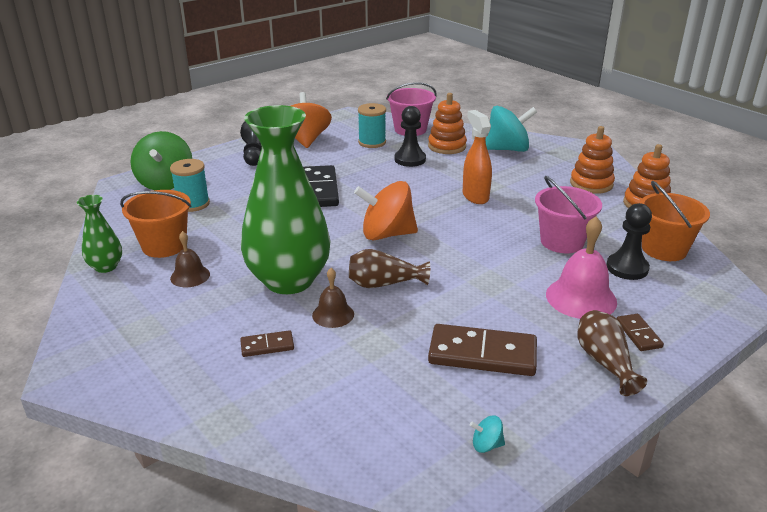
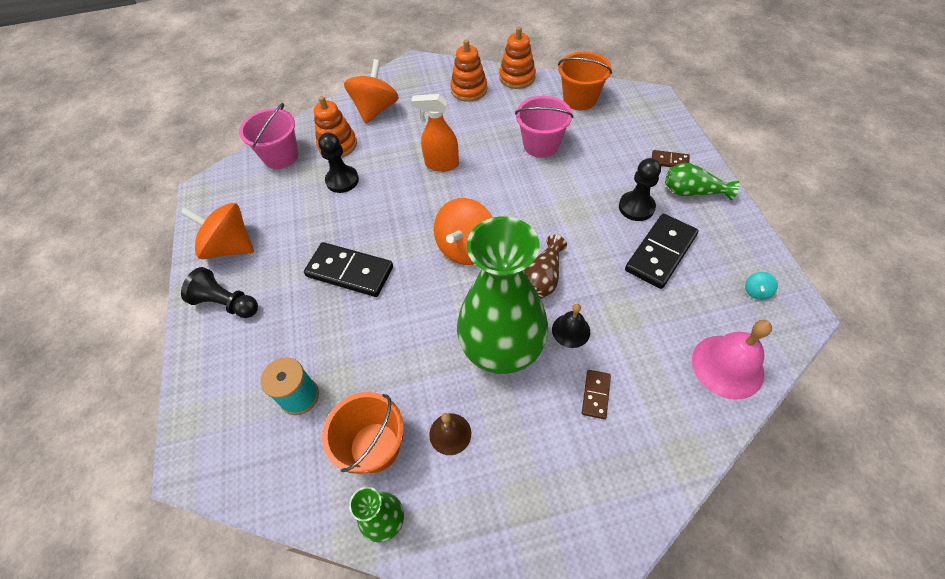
camera: 60 degrees left, 25 degrees up
(165, 183) = (225, 415): green spinning top -> none
(333, 314) = (571, 330): brown bell -> black bell
(372, 142) = (283, 195): turquoise spool -> none
(482, 354) = (660, 253): brown domino -> black domino
(507, 149) = (375, 109): turquoise spinning top -> orange spinning top
(581, 298) = (617, 169): pink bell -> pink bell (727, 366)
(605, 362) = (692, 192): brown vase -> green vase
(627, 268) = (593, 128): black pawn -> black pawn (636, 207)

